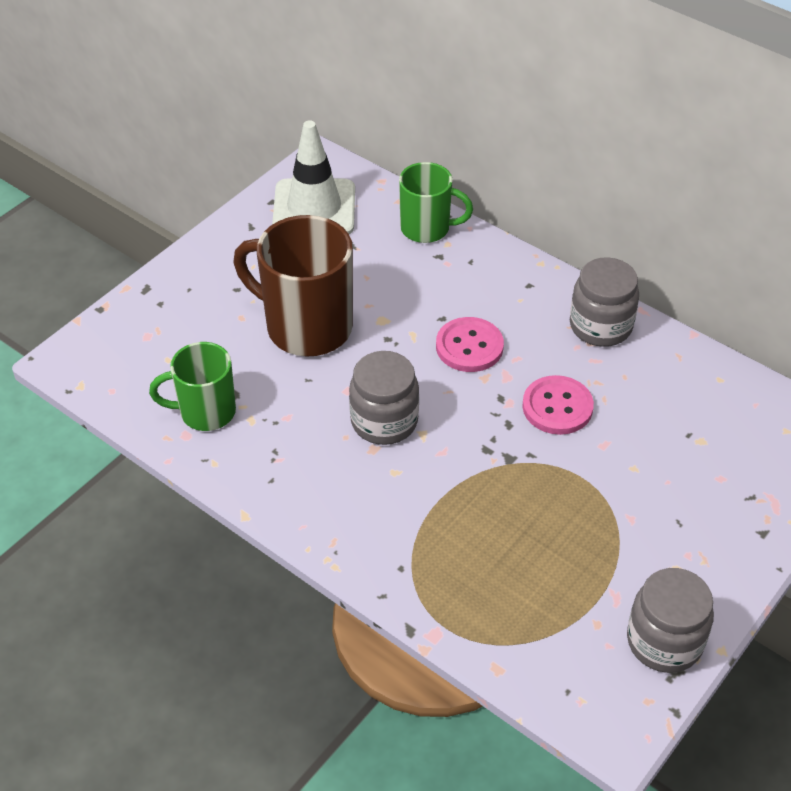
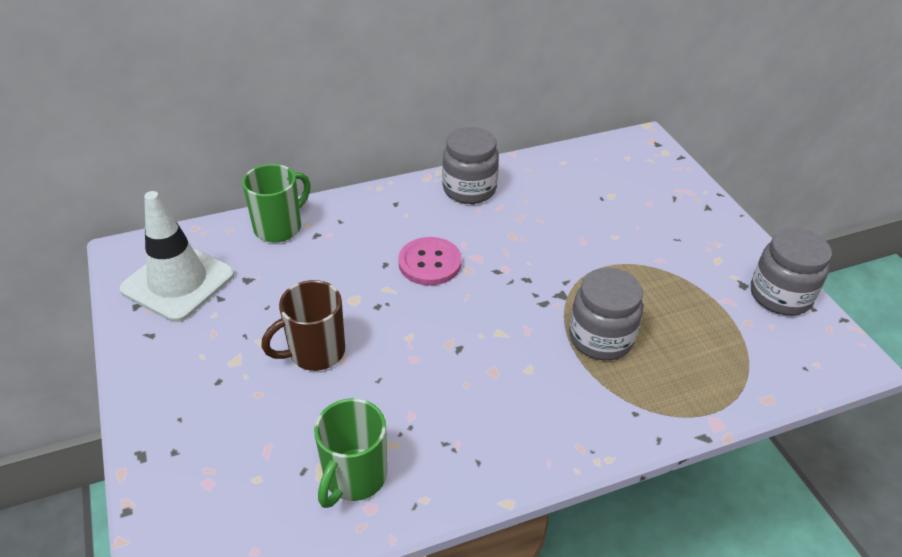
camera: 60 degrees left, 5 degrees down
(306, 327) = (315, 352): brown mug -> brown mug, size x0.61
(384, 421) = (468, 350): grey jar -> grey jar (601, 338)
(557, 407) = (530, 246): pink button -> none

